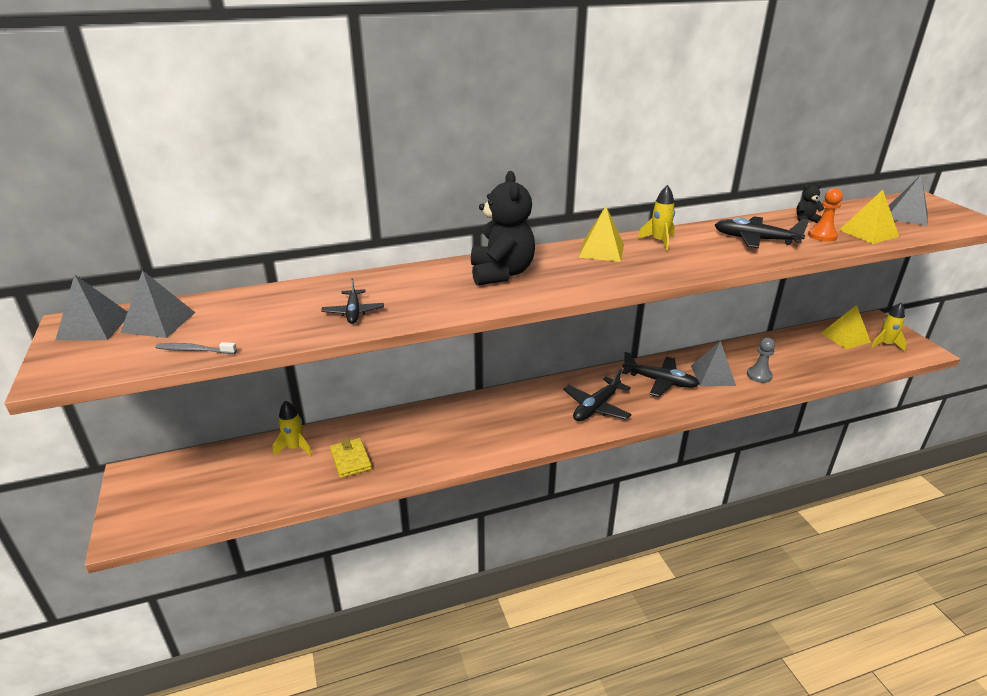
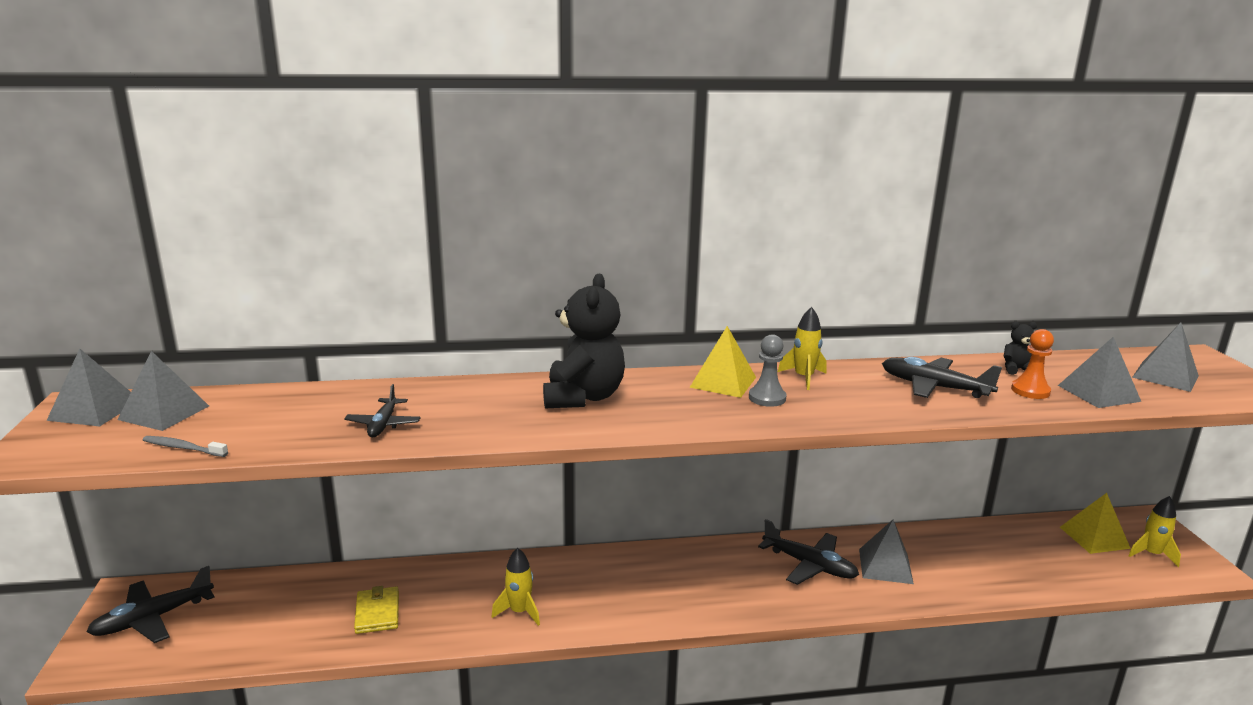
camera: 10 degrees right, 10 degrees down
(295, 448) = (318, 589): yellow rocket -> yellow rocket (519, 612)
(596, 407) = (711, 588): black plane -> black plane (153, 618)
(759, 375) = (951, 574): grey pawn -> grey pawn (767, 398)
(868, 233) = (1098, 393): yellow pyramid -> grey pyramid

